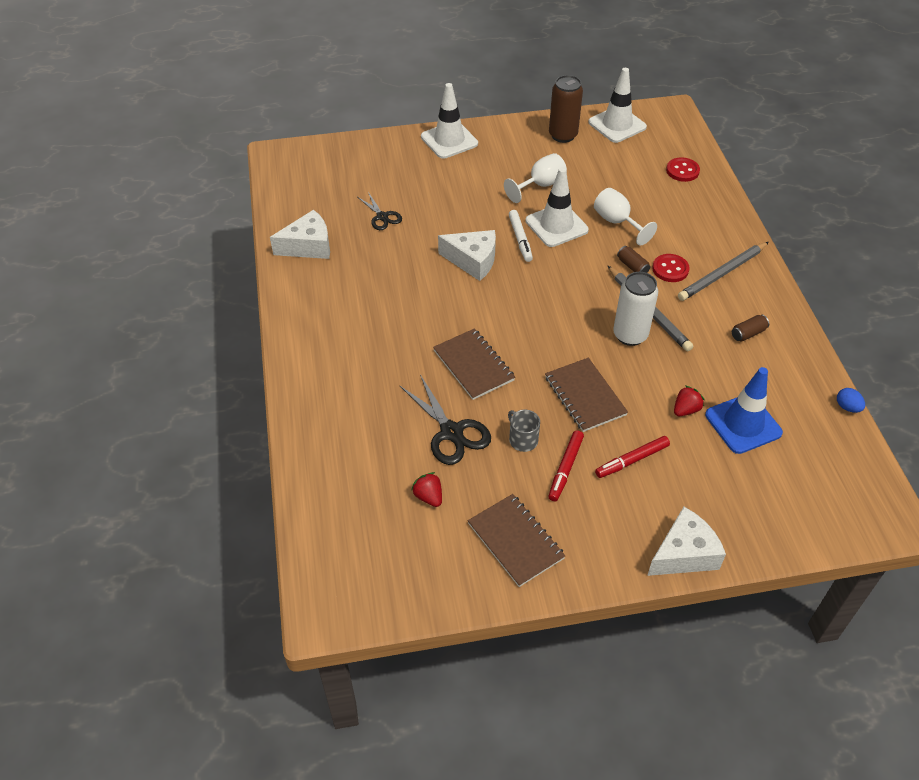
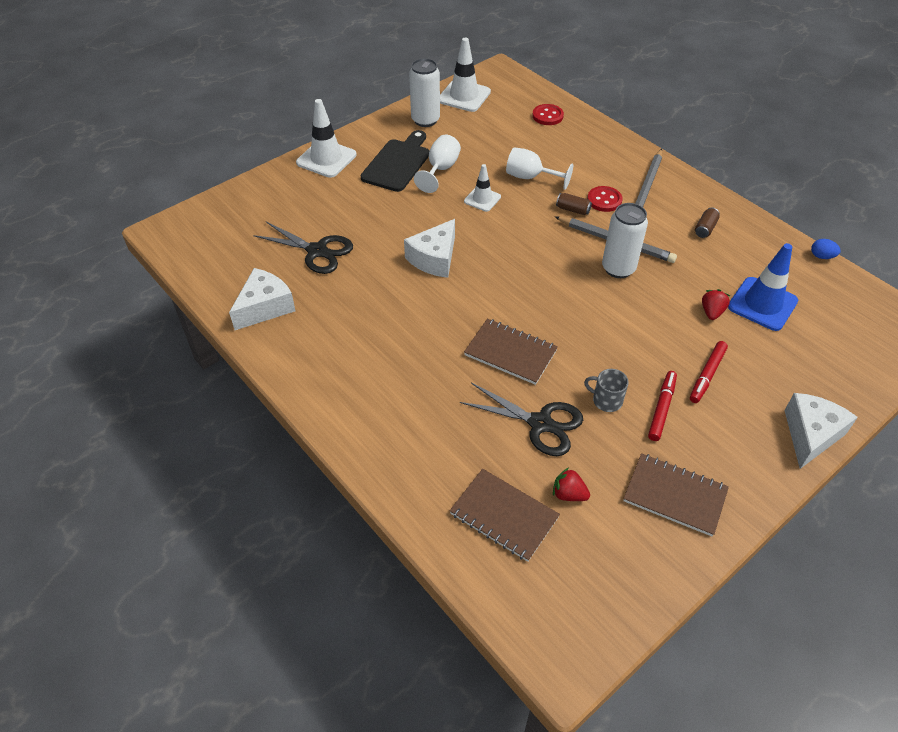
camera: 30 degrees left, 0 degrees up
(382, 217) = (317, 251): black scissors -> black scissors, size x1.62
(473, 261) = (434, 258): white cheese -> white cheese turned 135 degrees clockwise
(507, 166) = (398, 163): none -> black cutting board
(520, 239) = (460, 223): white marker -> none
(556, 225) = (482, 199): white traffic cone -> white traffic cone, size x0.60
(563, 135) = (425, 120): brown can -> white can
(565, 468) = (661, 409): red marker -> red marker turned 150 degrees counterclockwise
(585, 396) = (625, 337): brown notebook -> brown notebook (504, 516)

